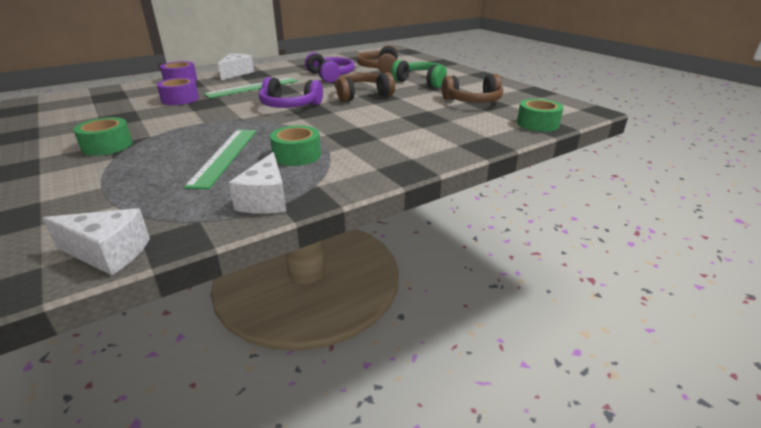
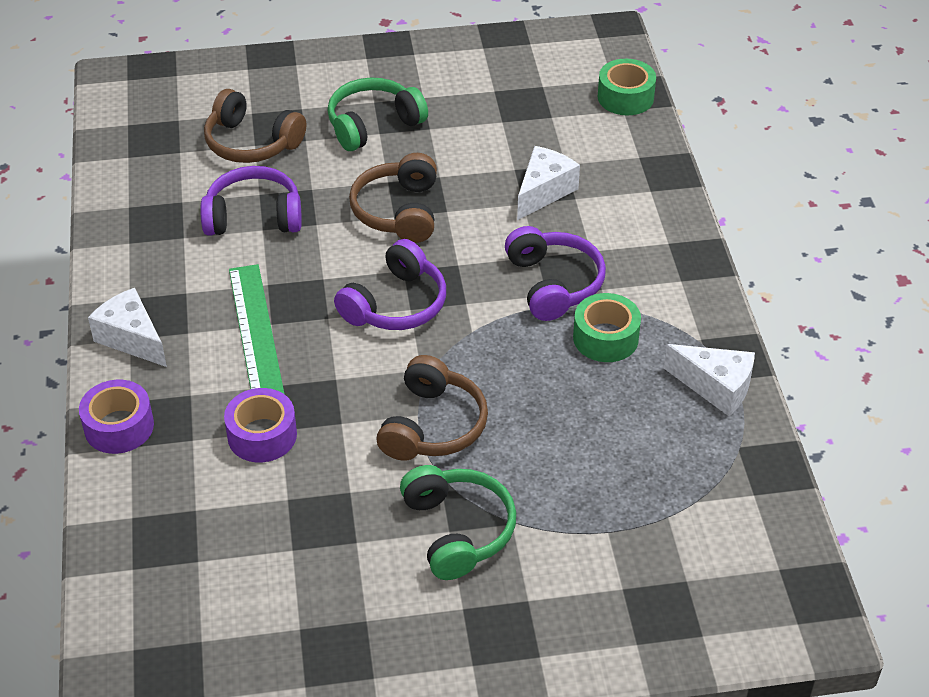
camera: 65 degrees left, 15 degrees up
(107, 146) = (458, 530): green tape -> green headphones
(108, 253) = (776, 518): white cheese -> white cheese (544, 192)
(225, 156) = (571, 406): green ruler -> none
(337, 134) = (553, 284): none -> purple headphones
(473, 101) = (504, 111): brown headphones -> brown headphones (433, 425)

